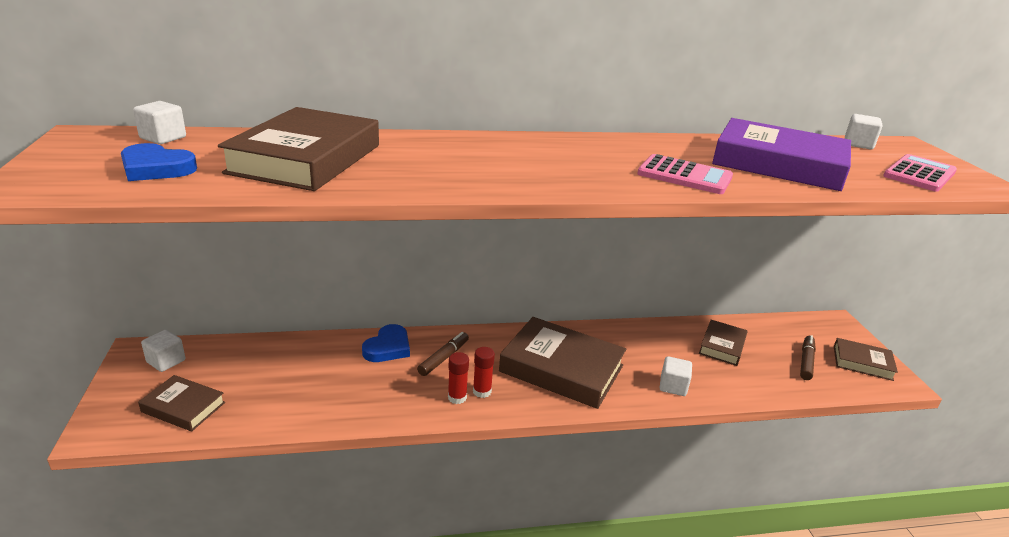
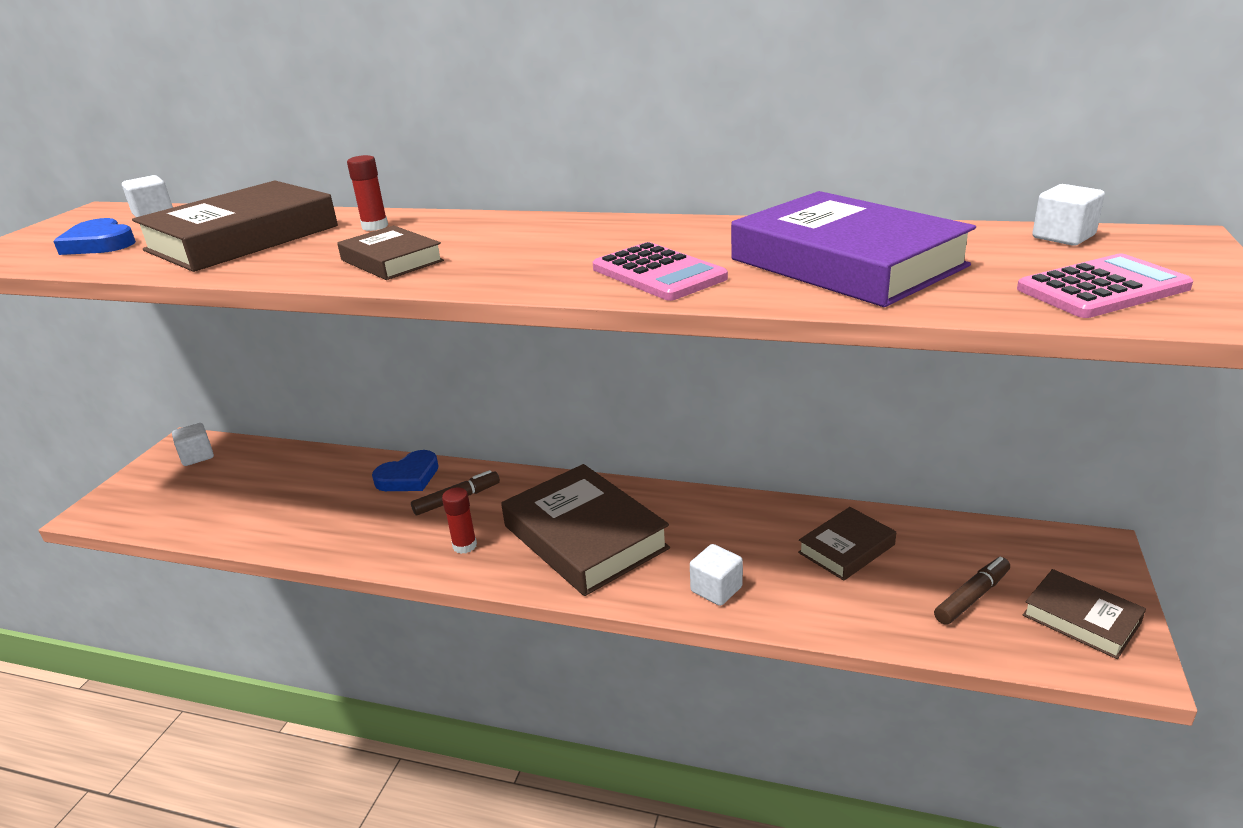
camera: 30 degrees right, 0 degrees up
(183, 407) = (173, 504): brown book -> brown book (391, 260)
(457, 397) = (431, 547): red glue stick -> red glue stick (375, 226)

